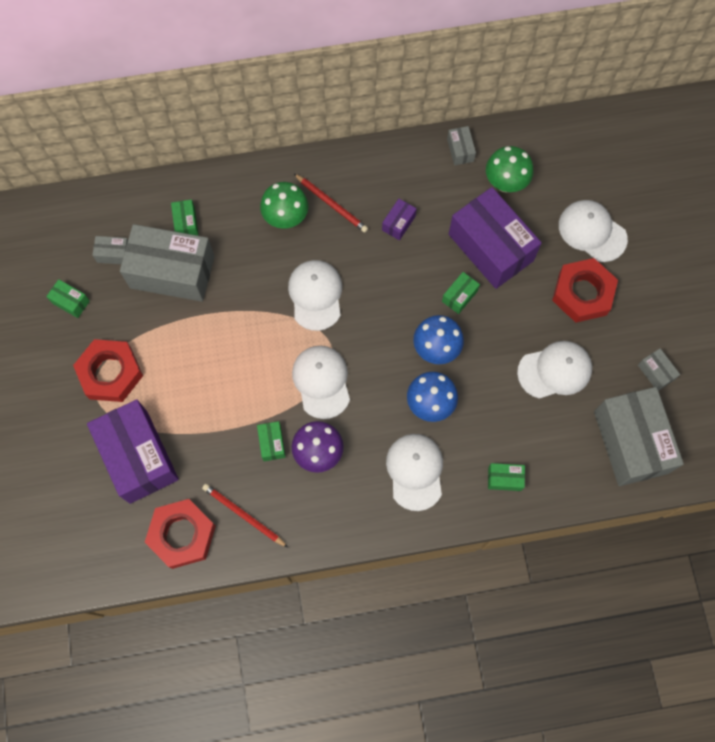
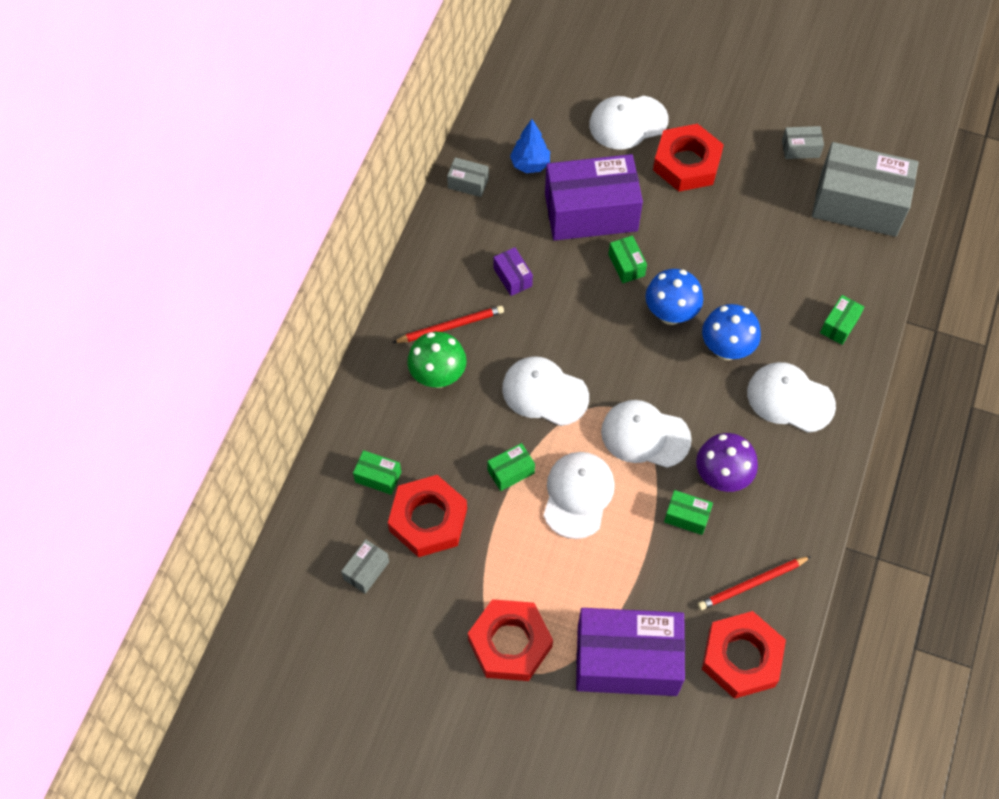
camera: 60 degrees left, 10 degrees down
(70, 302) = (396, 645): green box -> green box (511, 472)
(172, 272) = (428, 520): grey box -> red nut
(505, 183) = (530, 164): green mushroom -> blue tree
(555, 370) = (752, 226): white cap -> white cap (578, 495)

